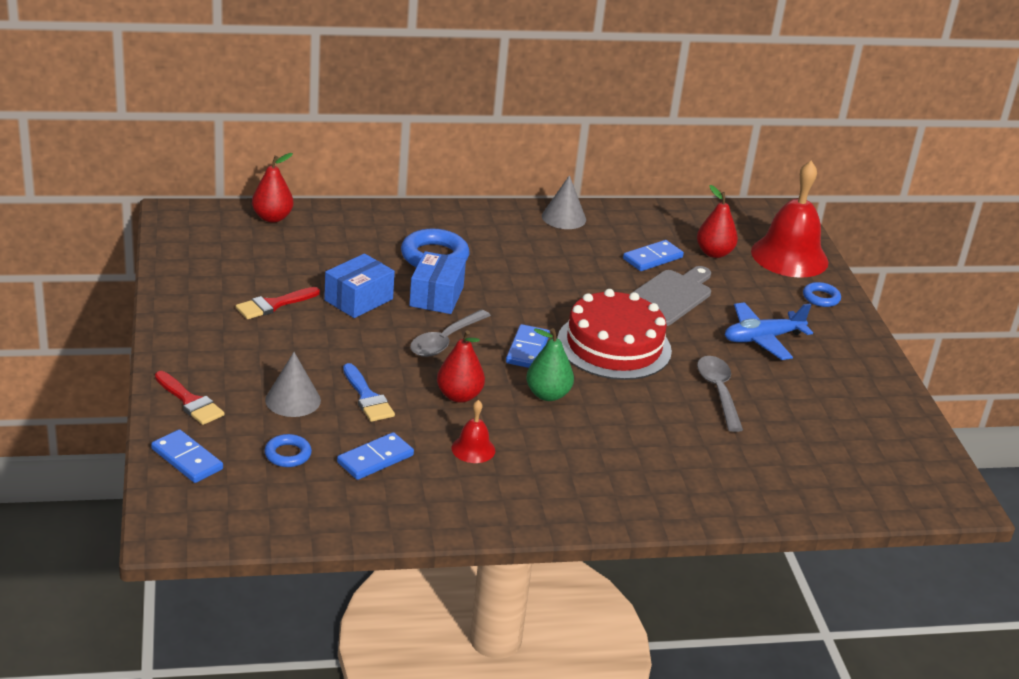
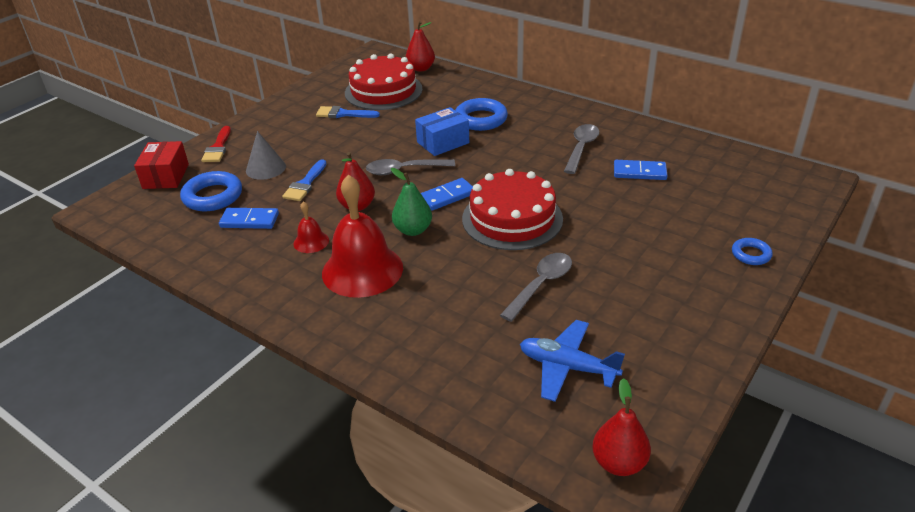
camera: 50 degrees right, 5 degrees up
(187, 459) = (166, 176): blue domino -> red box
(273, 305) = (343, 114): red brush -> blue brush
(274, 260) = (383, 91): none -> red cake
(287, 454) = (213, 196): blue ring -> blue ring, size x1.79
(358, 300) = (393, 128): blue box -> none
(564, 217) = (611, 124): grey cone -> none
(573, 253) = (581, 148): none -> grey spoon
(669, 296) = (610, 203): grey cutting board -> none
(714, 253) = (700, 186): red pear -> red pear (619, 463)
(762, 339) = (643, 263): blue plane -> blue plane (567, 367)
(789, 256) = (769, 212): red bell -> red bell (362, 270)

